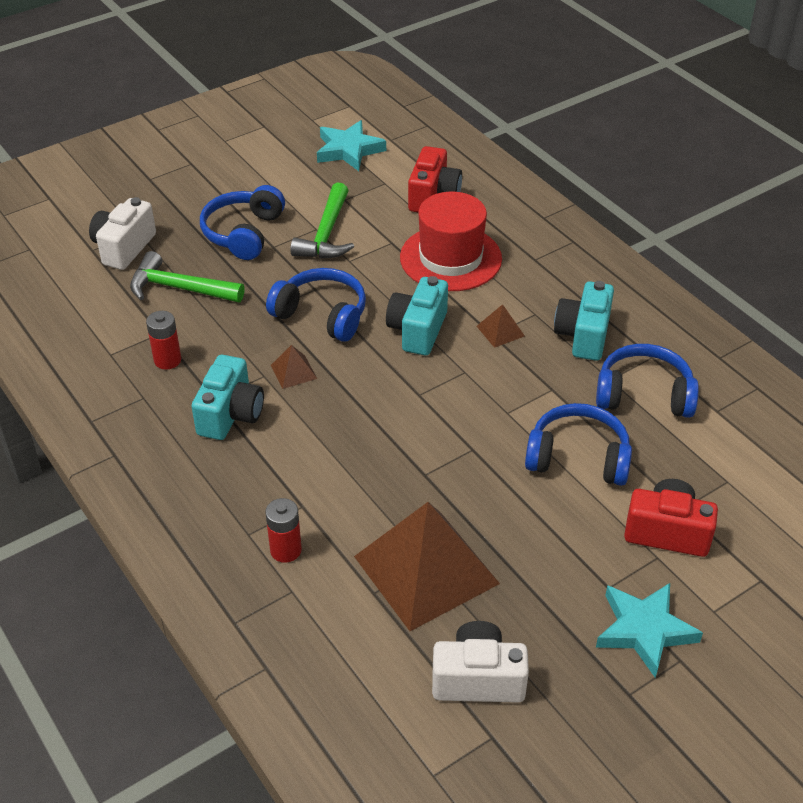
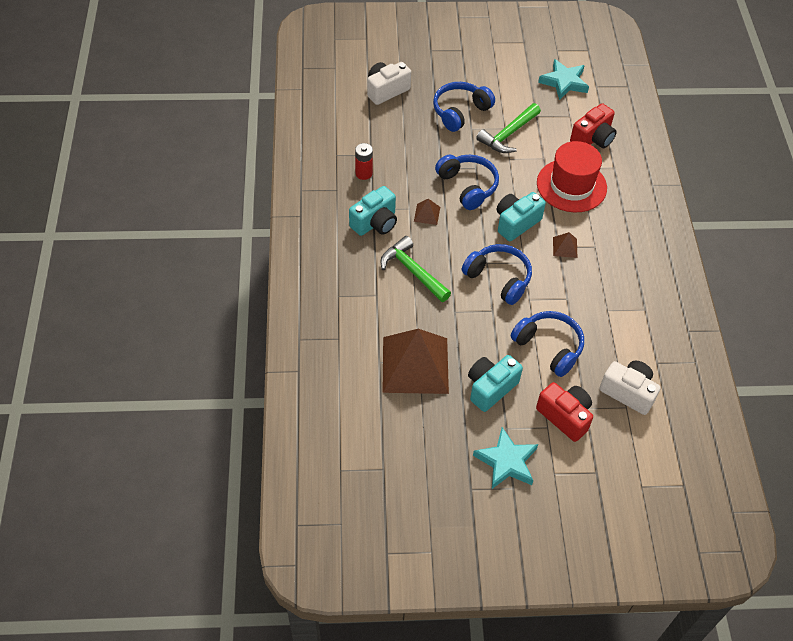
camera: 30 degrees right, 10 degrees up
(179, 288) = (400, 131): green hammer -> green hammer (413, 271)
(286, 550) = (350, 315): red battery -> none
(478, 679) = (398, 436): white camera -> white camera (628, 392)
(583, 335) = (613, 275): turquoise camera -> turquoise camera (490, 388)
(644, 394) = (620, 330): blue headphones -> blue headphones (499, 278)

